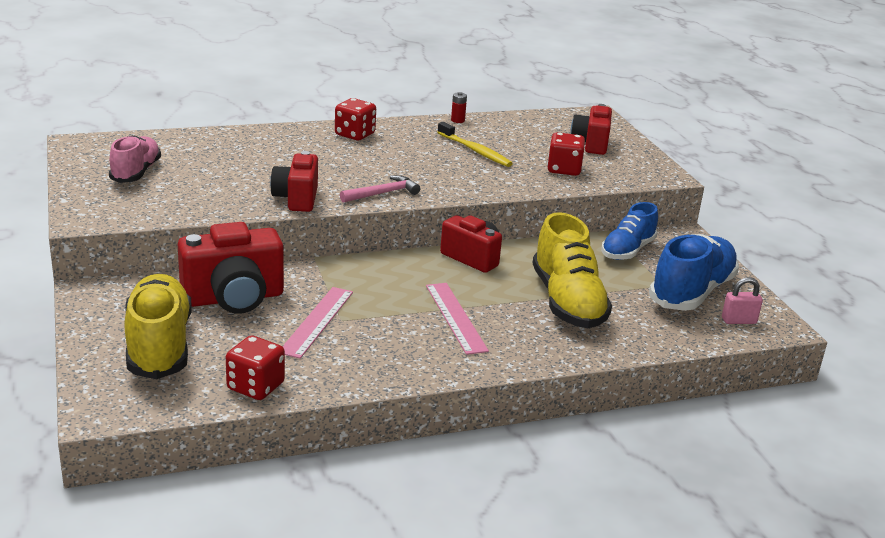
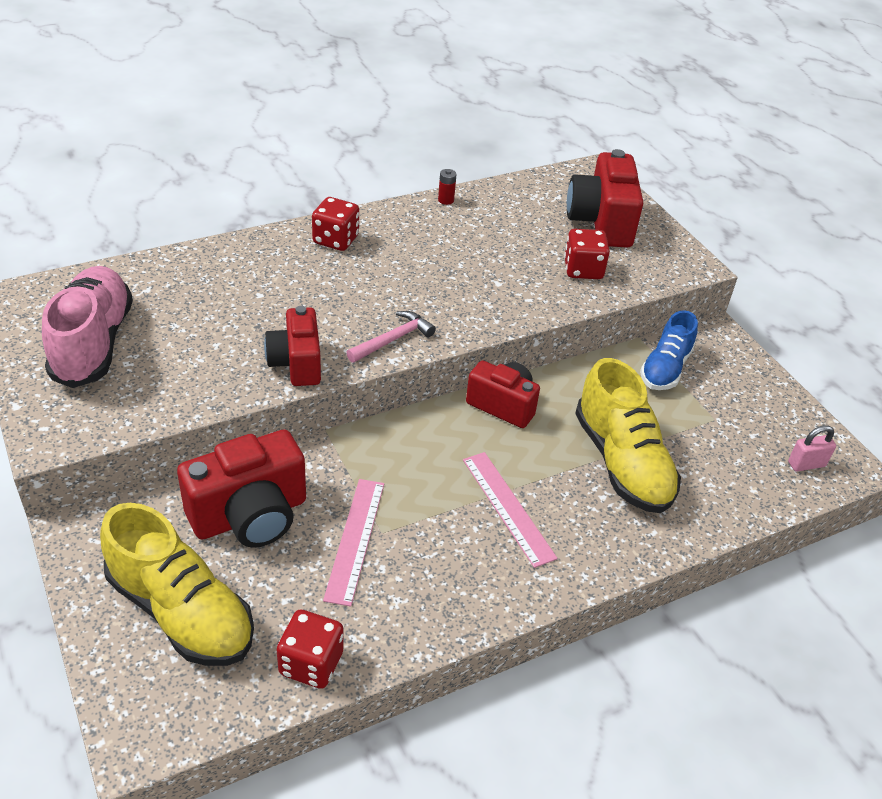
camera: 10 degrees left, 15 degrees up
(136, 172) = (93, 343): pink shoe -> pink shoe, size x1.55
(159, 345) = (181, 612): yellow shoe -> yellow shoe turned 150 degrees clockwise
(475, 151) = (478, 250): yellow toothbrush -> none
(591, 144) = (601, 222): red camera -> red camera, size x1.51
(692, 292) = (748, 426): blue shoe -> none

